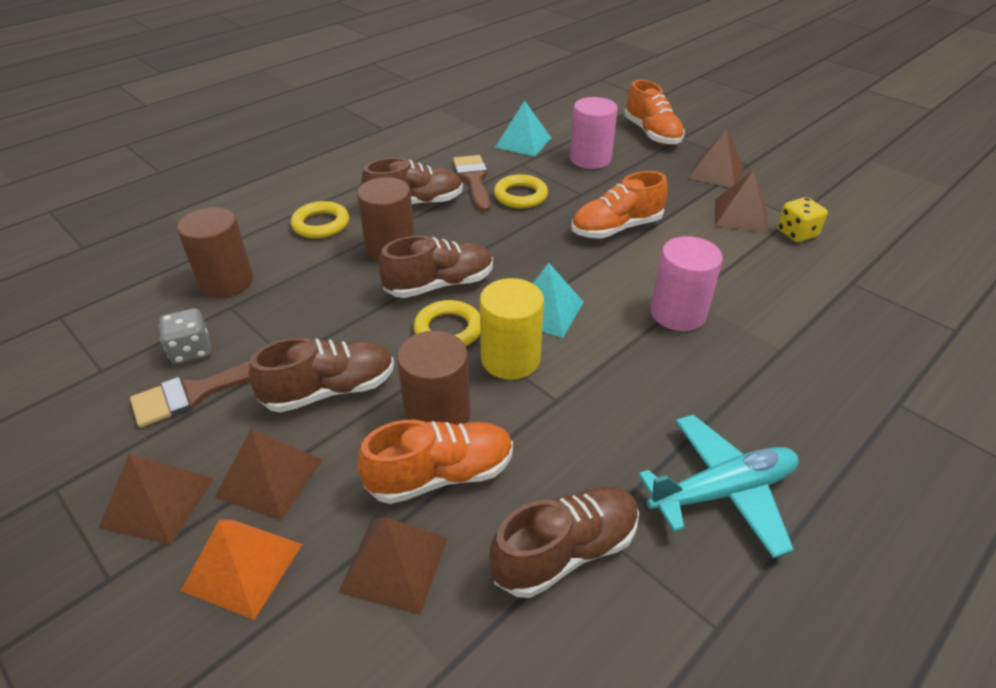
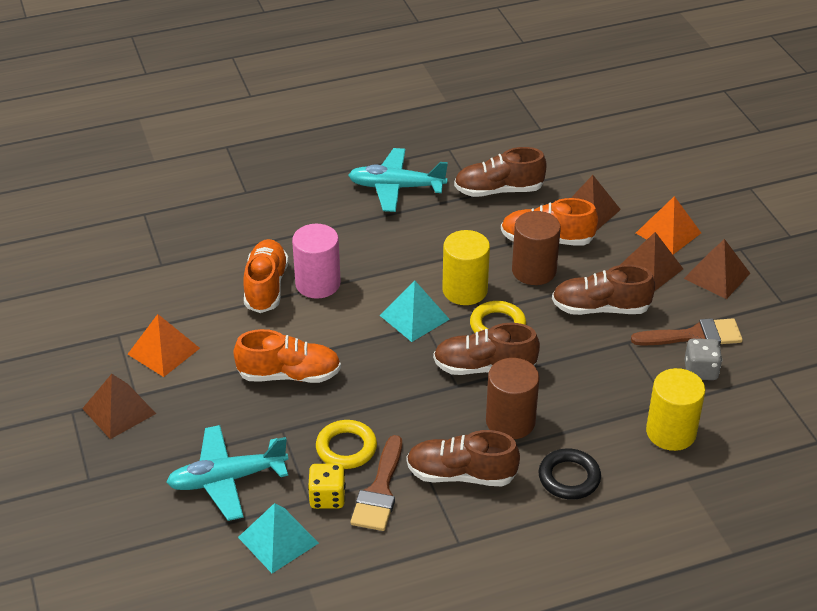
camera: 155 degrees left, 0 degrees up
(226, 281) = (671, 432): brown cylinder -> yellow cylinder
(321, 224) = (569, 478): yellow ring -> black ring
(590, 159) = (227, 479): pink cylinder -> turquoise plane
(651, 134) = (114, 499): orange shoe -> orange shoe (266, 287)
(740, 215) = (163, 351): brown pyramid -> orange pyramid
(796, 233) = (142, 317): yellow dice -> yellow dice (327, 497)

